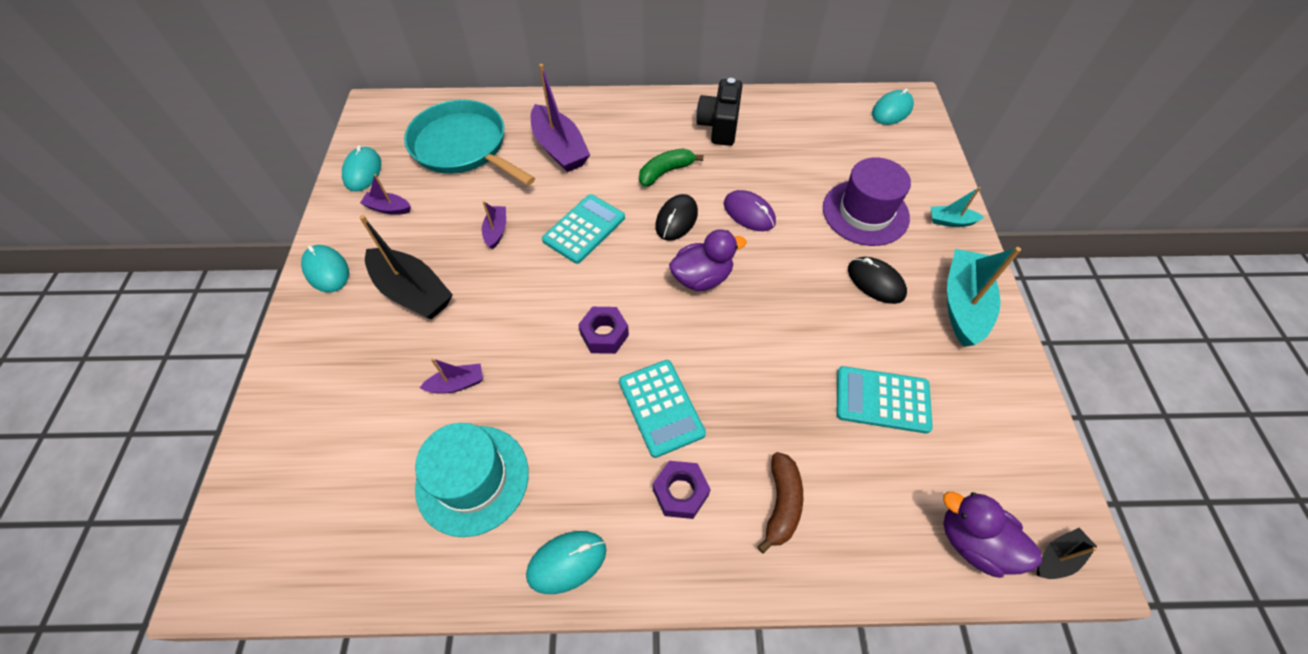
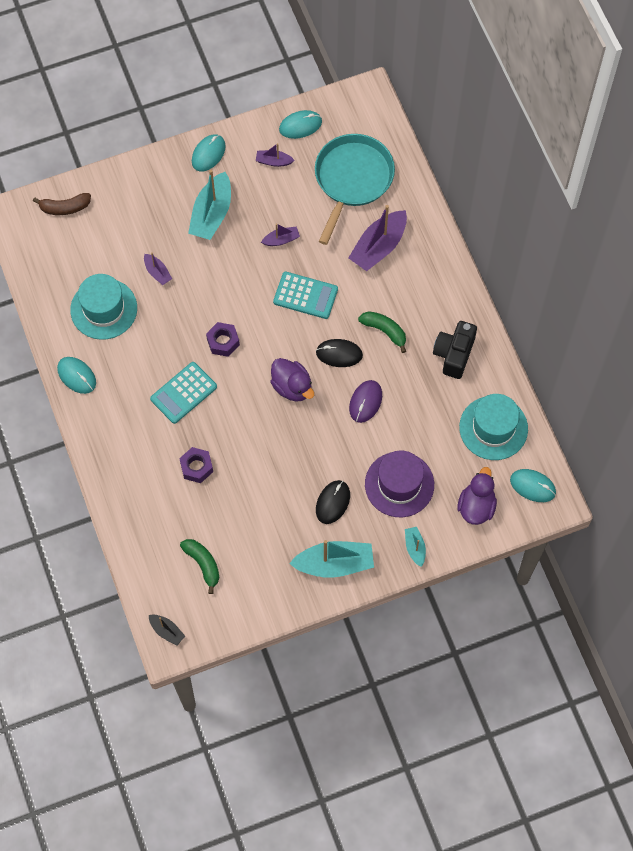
camera: 70 degrees right, 10 degrees up
(388, 208) = (273, 161): purple boat -> purple boat turned 75 degrees counterclockwise
(413, 292) = (211, 214): black boat -> turquoise boat
(680, 492) = (134, 420): purple nut -> purple nut (196, 467)
(719, 126) = (454, 354): black camera -> black camera turned 60 degrees counterclockwise
(781, 504) = (146, 476): brown banana -> brown banana (65, 207)
(816, 120) = (493, 428): none -> turquoise hat
(882, 399) = (236, 521): turquoise calculator -> none
(945, 466) = (203, 564): none -> green banana
(973, 541) = (160, 584): purple duck -> purple duck (476, 506)

